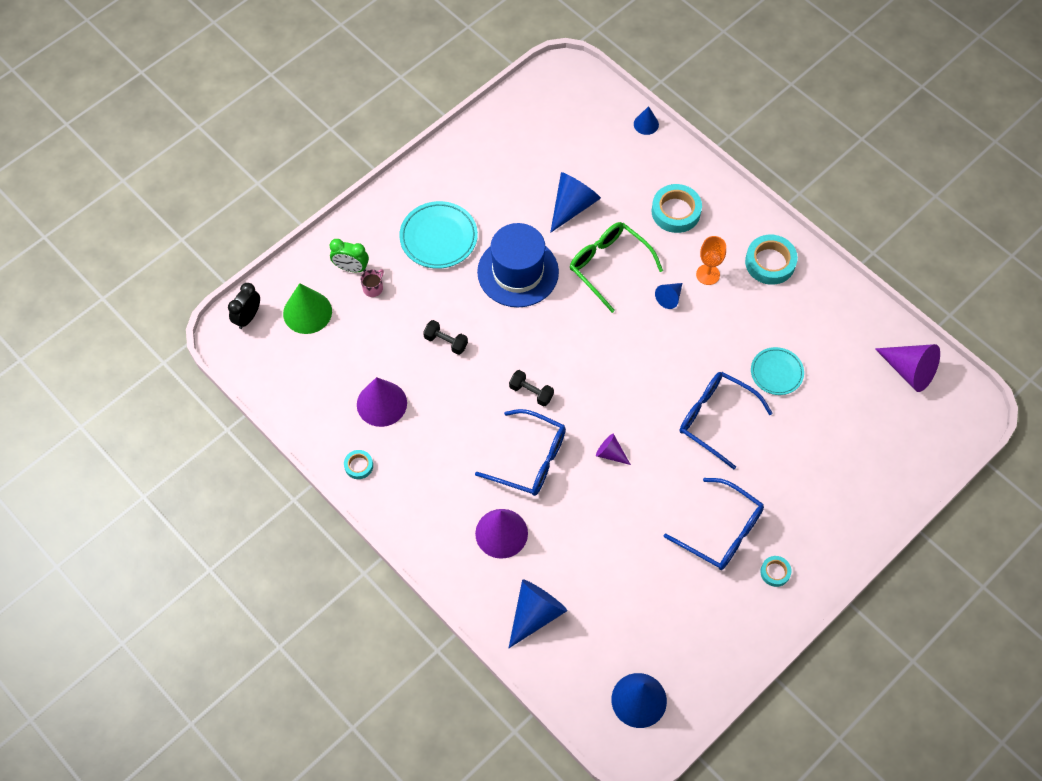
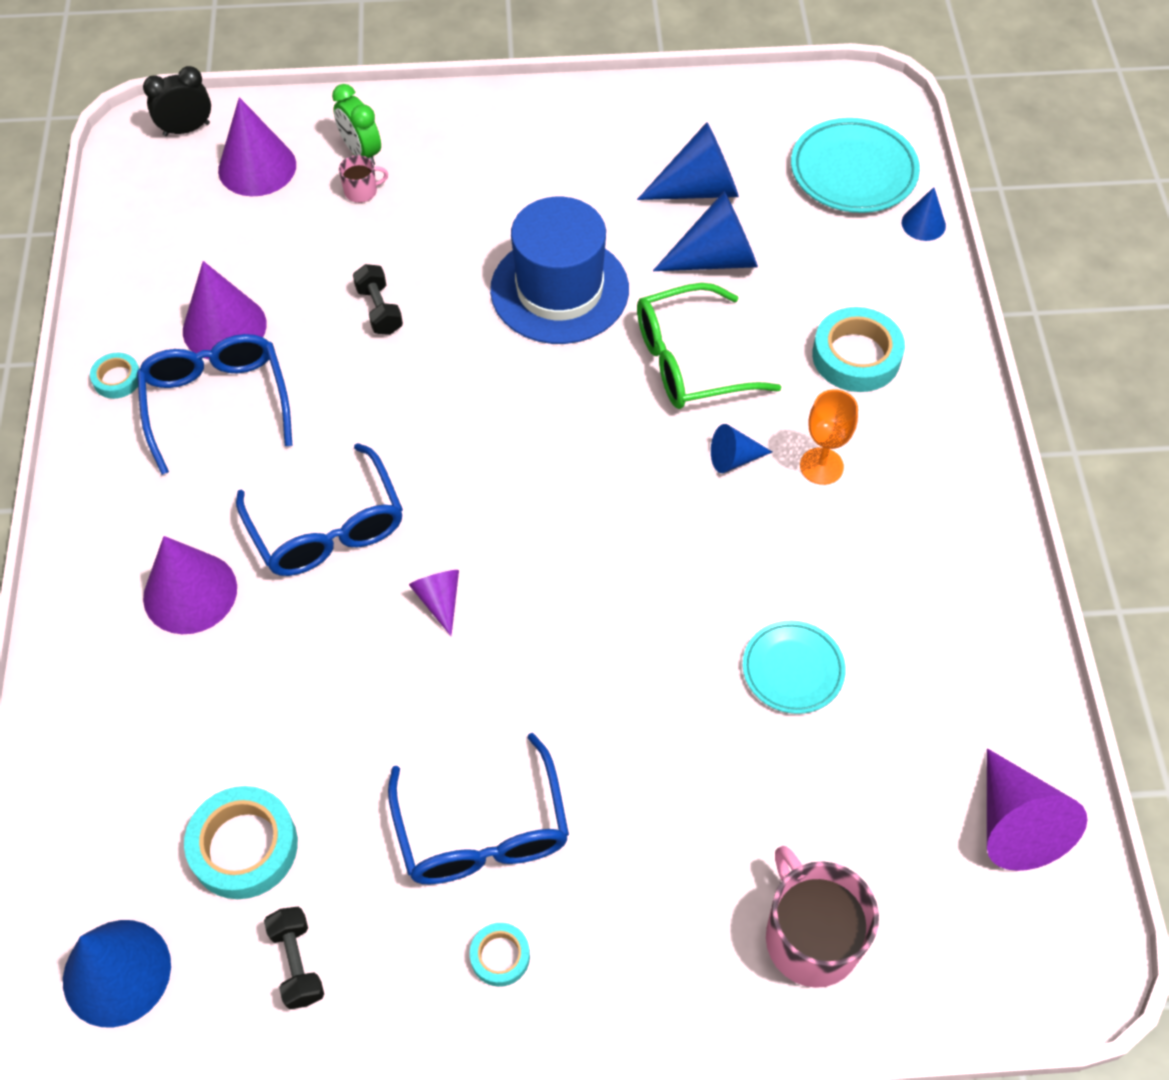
camera: 40 degrees right, 5 degrees down
(307, 312) = (257, 167): green cone -> purple cone
(438, 237) = (503, 186): turquoise plate -> turquoise plate (853, 171)
(531, 392) = (419, 445): black dumbbell -> black dumbbell (297, 963)
(535, 614) = (116, 732): blue cone -> blue cone (699, 189)
(608, 266) = (689, 362): green glasses -> green glasses turned 105 degrees counterclockwise
(715, 419) = (635, 666): blue glasses -> blue glasses (217, 403)
(770, 262) = (933, 513): turquoise tape -> turquoise tape (244, 847)
(877, 473) = (810, 937): none -> pink mug

